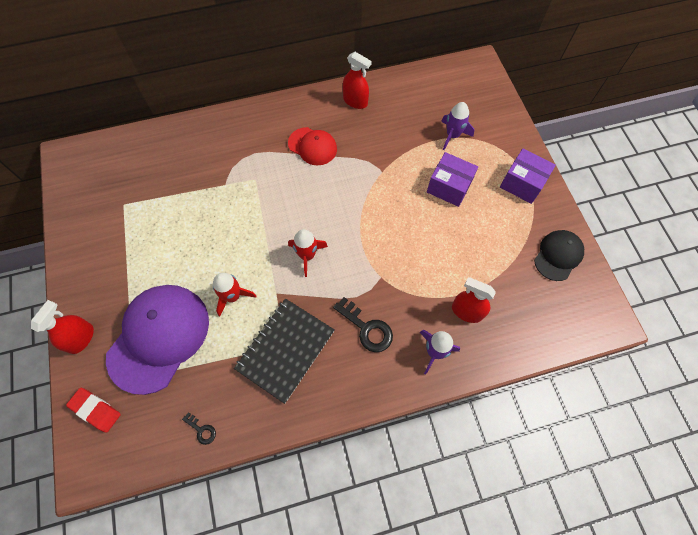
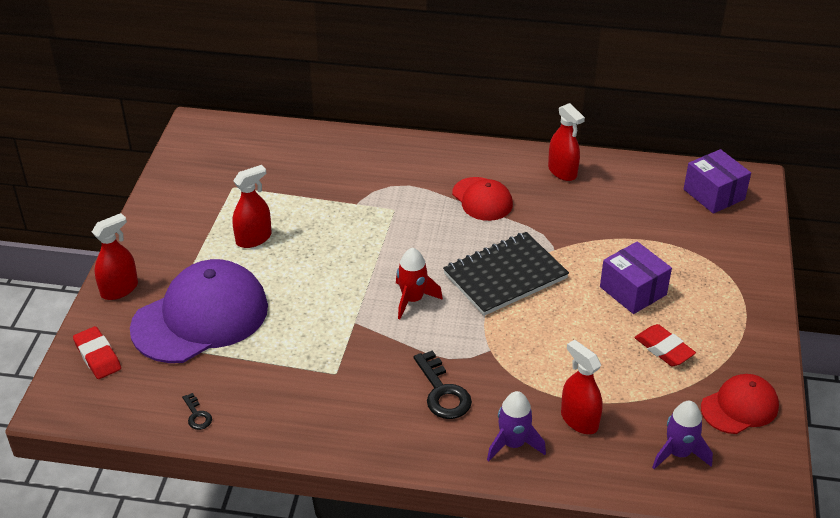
camera: 25 degrees right, 25 degrees down
(163, 247) = (254, 238): none -> red spray bottle
(233, 296) = (303, 308): red rocket -> none
(285, 350) = (333, 378): black notebook -> black notebook (505, 276)
(452, 135) = (670, 241): purple rocket -> purple rocket (678, 453)
(491, 228) = (664, 349): none -> red eraser
(522, 183) = (735, 318): purple box -> purple box (714, 194)
(558, 255) = (739, 407): black cap -> red cap

